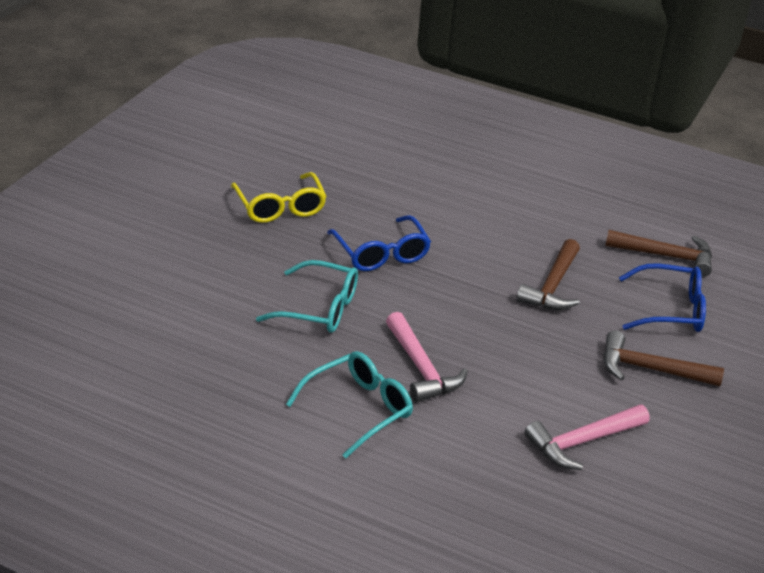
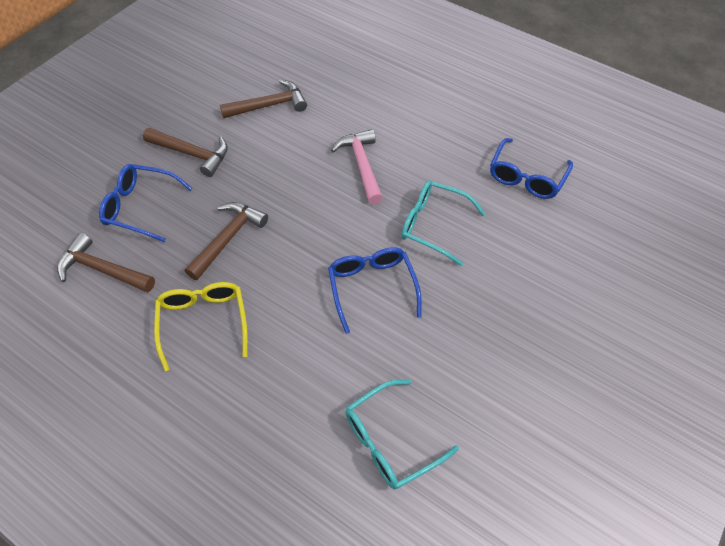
camera: 170 degrees left, 20 degrees up
(196, 366) = (526, 177): none -> blue glasses
(280, 207) = (467, 363): yellow glasses -> yellow glasses (203, 322)
(358, 409) = (411, 137): turquoise glasses -> turquoise glasses (390, 441)
(582, 442) = (269, 105): pink hammer -> brown hammer

